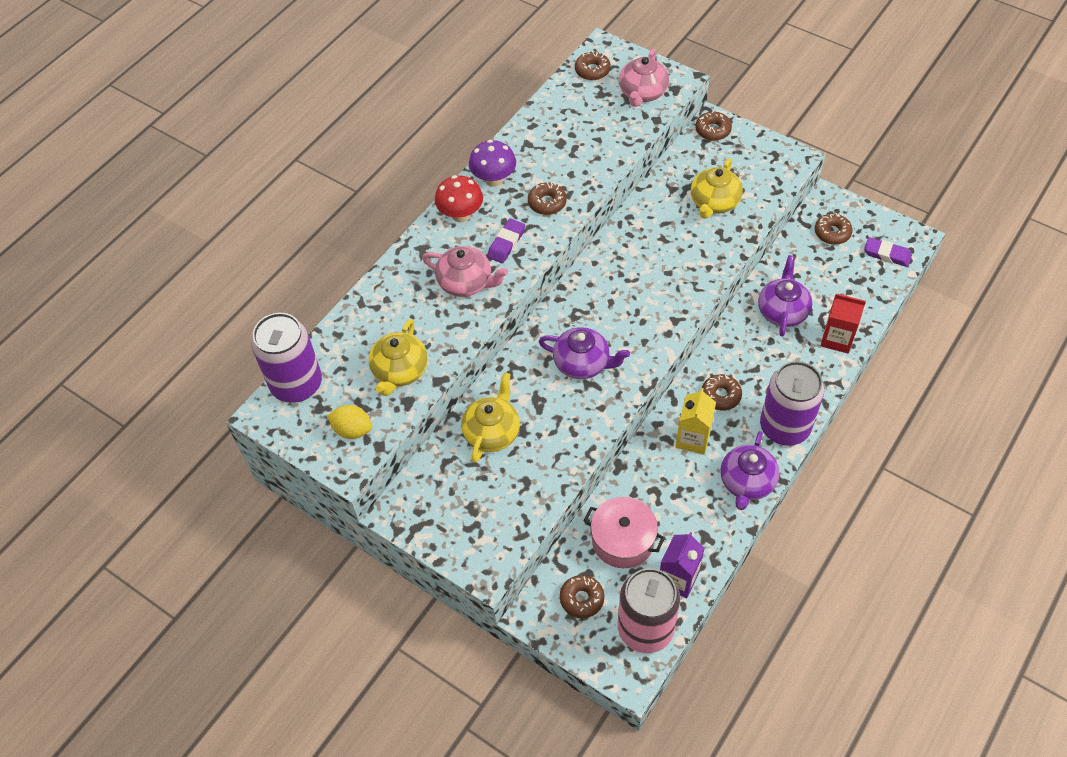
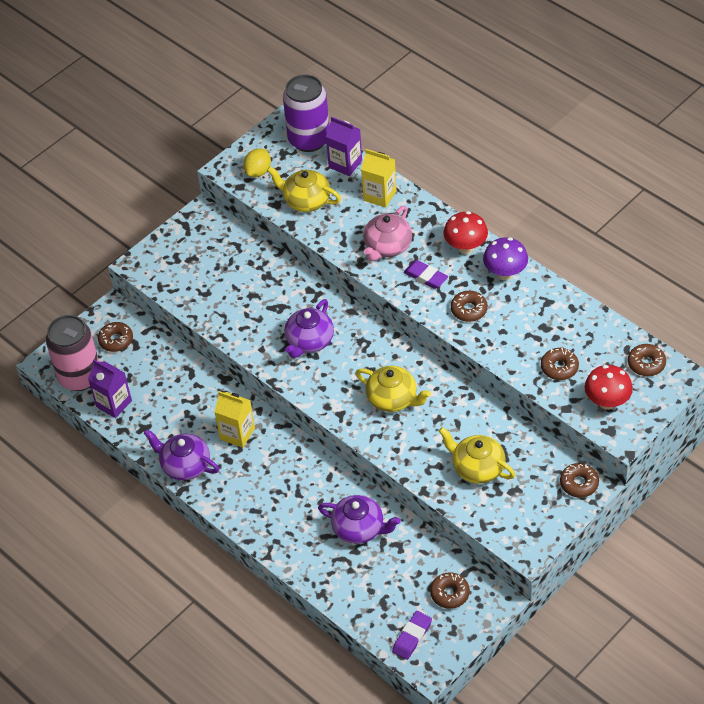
camera: 100 degrees right, 5 degrees down
(338, 340) = (345, 164): none -> purple carton
(388, 300) = (380, 195): none -> yellow carton
(492, 432) = (257, 275): yellow teapot -> yellow teapot (393, 399)
(623, 540) = (157, 372): pink pot -> none
(642, 93) = (607, 402): pink teapot -> red mushroom
(720, 396) = (276, 461): brown donut -> brown donut (559, 368)
(784, 427) = (231, 504): purple can -> none
(837, 339) = (317, 567): red carton -> none

